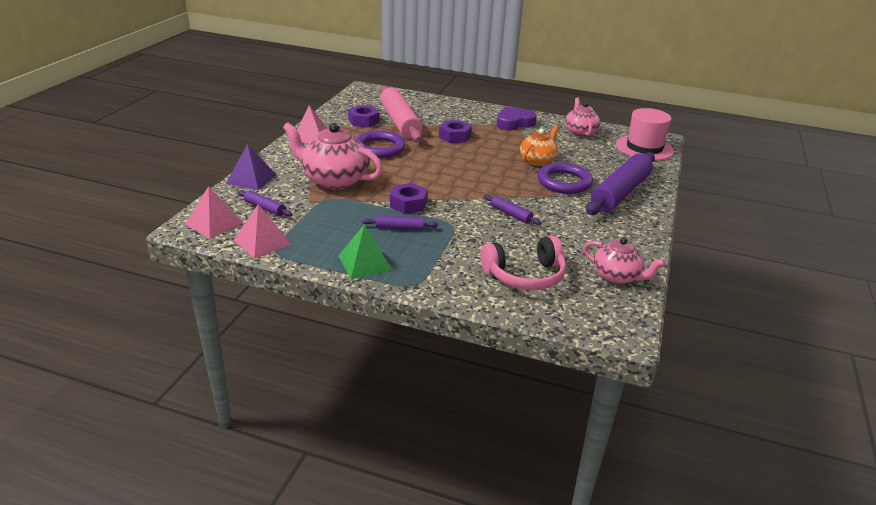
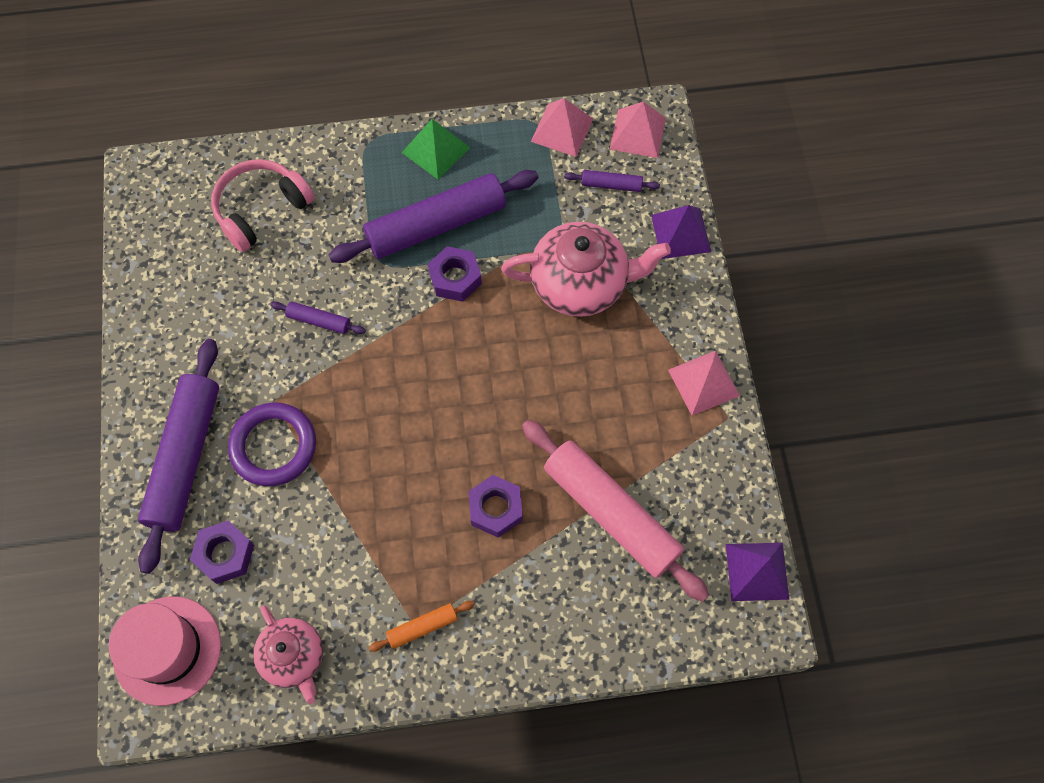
camera: 155 degrees right, 35 degrees up
(353, 97) = (757, 571): none -> purple pyramid
(363, 121) = (668, 481): purple nut -> purple nut (225, 554)
(379, 148) = (583, 403): purple ring -> none
(400, 228) = (436, 225): purple rolling pin -> purple rolling pin, size x2.30
(514, 123) = (422, 627): purple heart -> orange rolling pin
(538, 160) = (333, 496): orange teapot -> none
(617, 276) = (160, 256): pink teapot -> none

